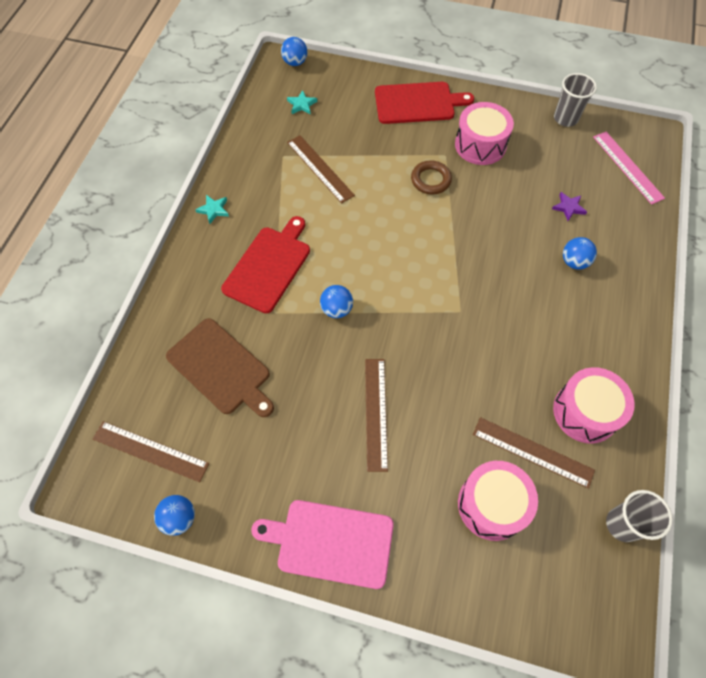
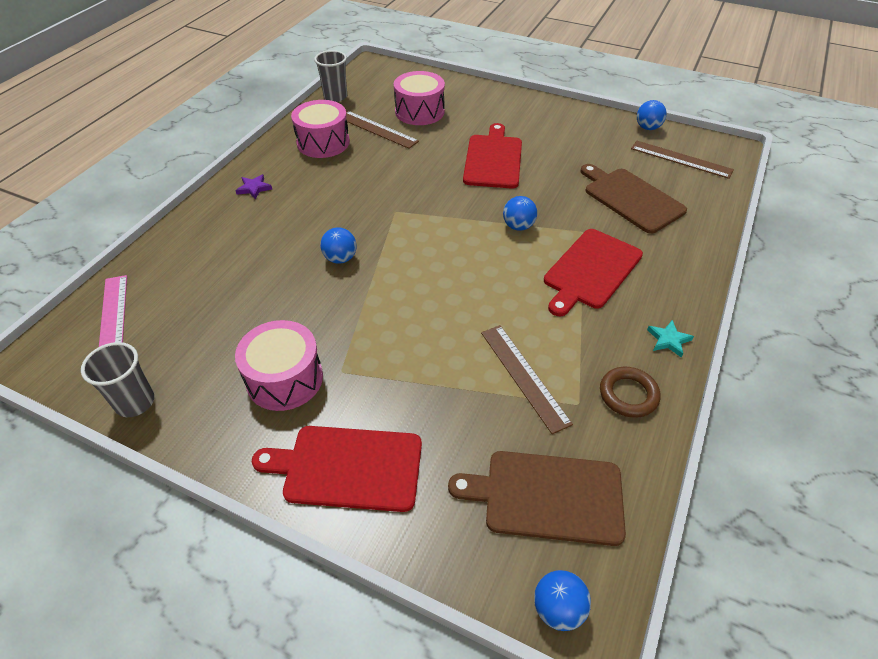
camera: 170 degrees left, 15 degrees down
(302, 104) = (547, 496): turquoise star -> brown cutting board
(330, 542) = (537, 109): pink cutting board -> none
(375, 413) = (493, 159): brown ruler -> red cutting board
(430, 180) = (375, 339): brown ring -> brown ring (628, 395)
(568, 207) = (223, 285): purple star -> purple star (254, 188)
(574, 262) = (257, 235): blue ball -> blue ball (340, 258)

